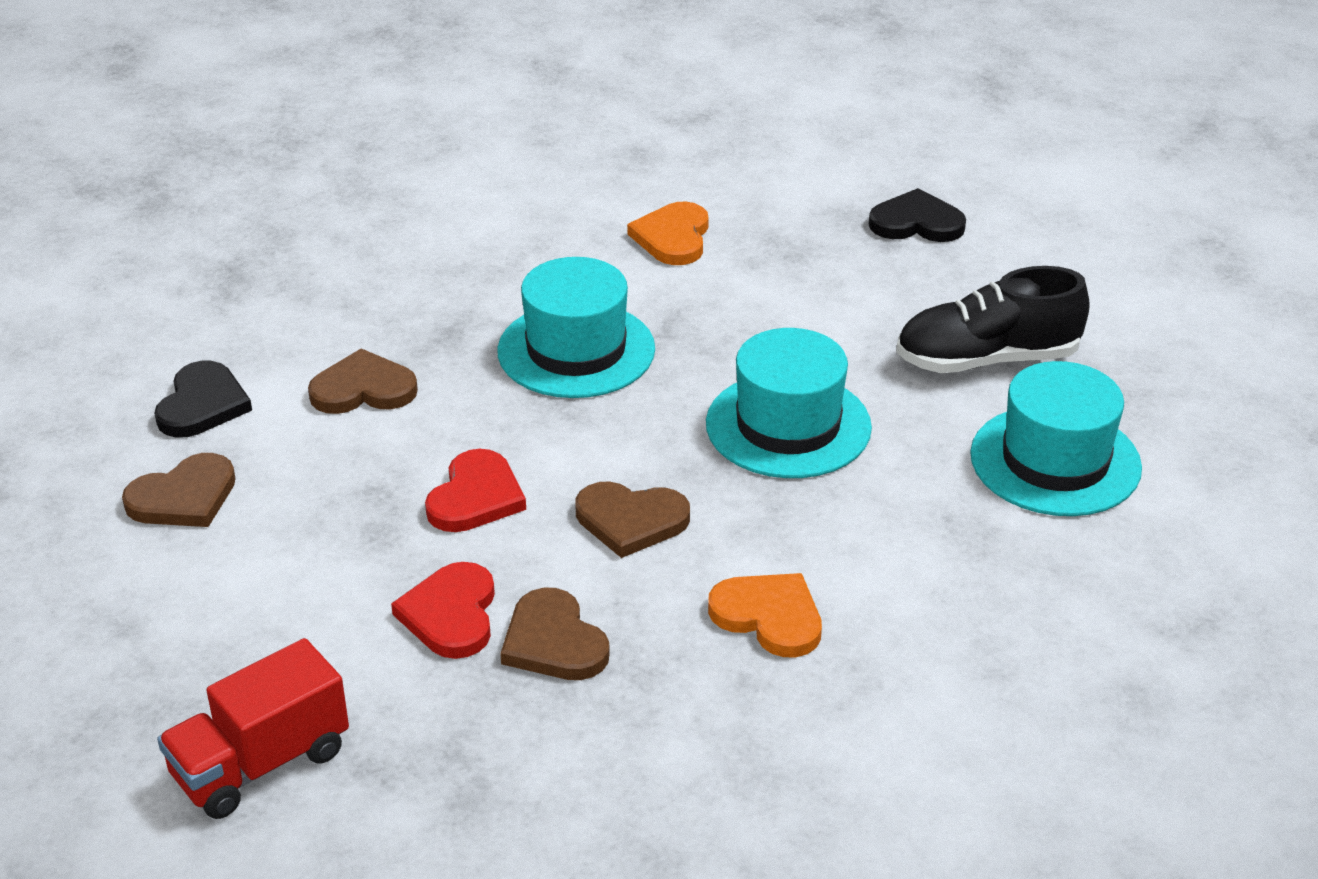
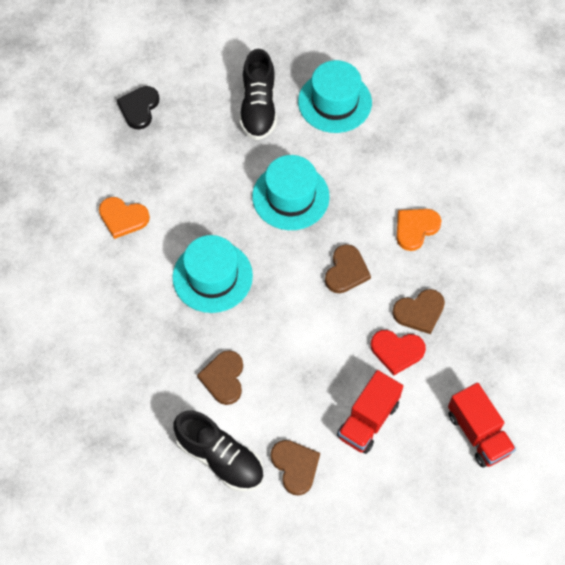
camera: 80 degrees left, 25 degrees up
(202, 404) = (220, 458): black heart -> black shoe
(285, 586) = (368, 420): none -> red truck
(475, 497) = (318, 333): red heart -> none

